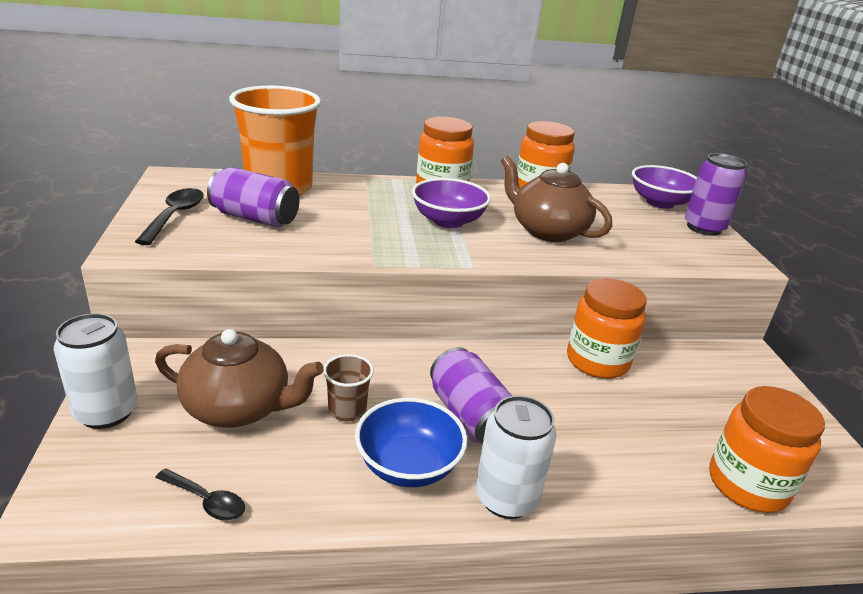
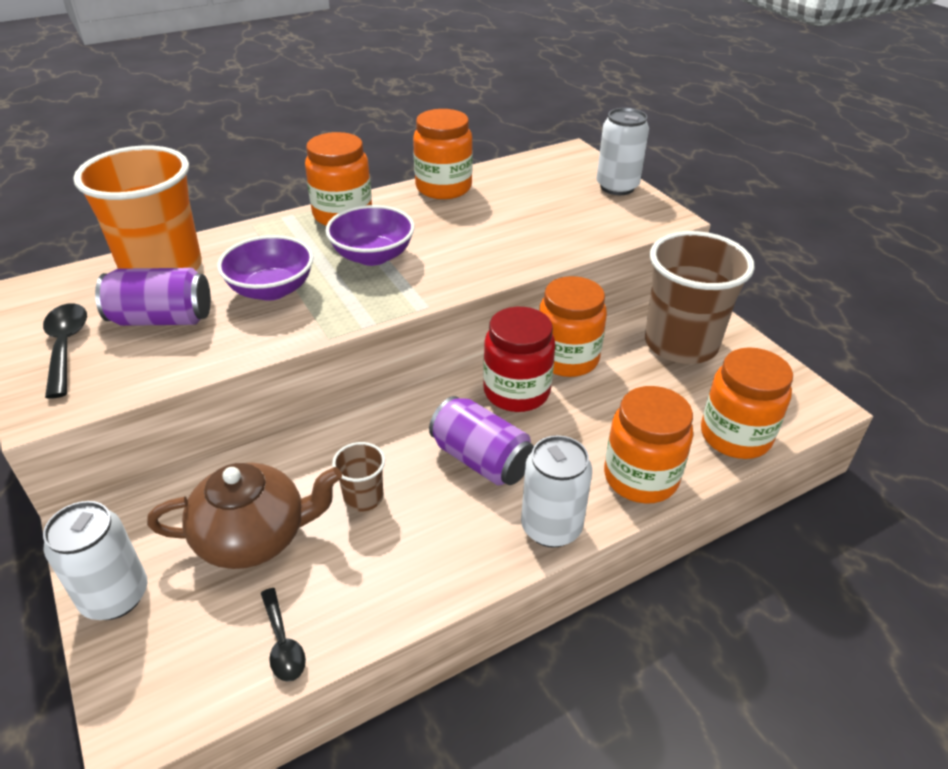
camera: 20 degrees left, 10 degrees up
(206, 501) = (283, 643): black spoon -> black spoon turned 60 degrees clockwise
(408, 465) = (451, 531): blue bowl -> none
(534, 372) = (516, 392): none -> red jar
(547, 231) = (476, 237): brown teapot -> none
(622, 486) = (640, 477): none -> orange jar
(660, 202) = (565, 167): purple bowl -> purple bowl (271, 289)
(704, 228) = (617, 187): purple can -> white can
(722, 383) = (681, 344): none -> brown cup

